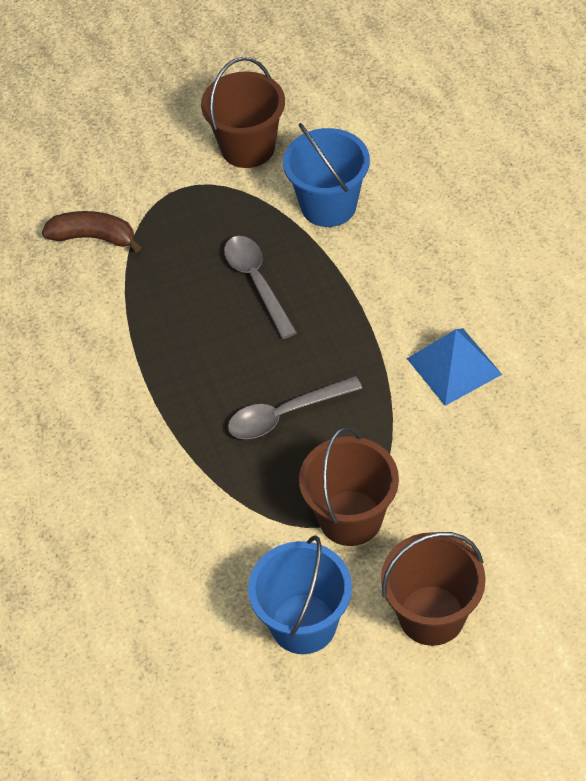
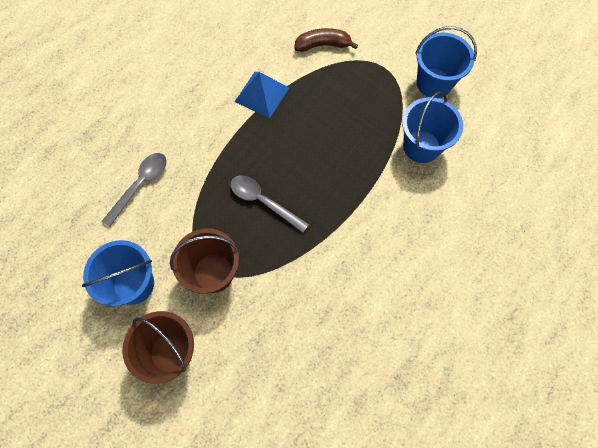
camera: 55 degrees right, 15 degrees up
(93, 237) = (323, 45): brown banana -> brown banana turned 75 degrees counterclockwise
(248, 147) = (434, 83): brown bucket -> blue bucket
(257, 283) = (343, 139): grey spoon -> grey spoon (140, 185)
(454, 366) = (349, 276): blue pyramid -> blue pyramid (262, 94)

